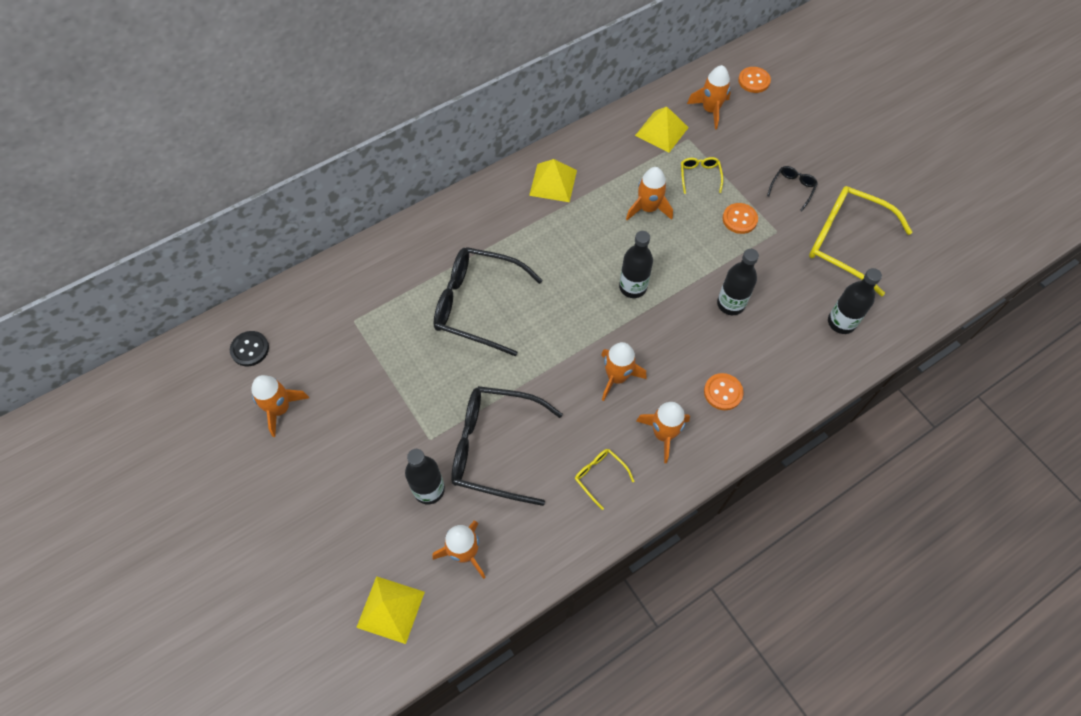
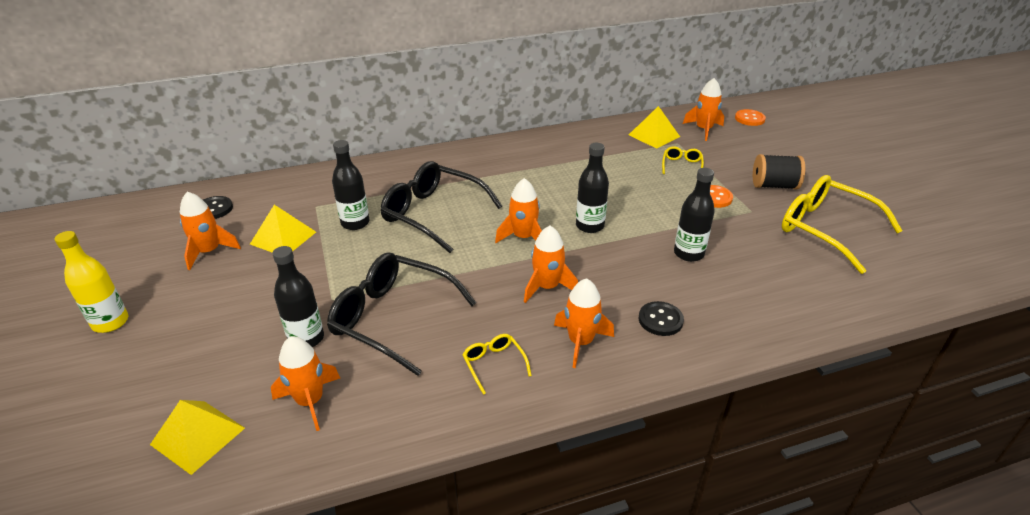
camera: 15 degrees right, 25 degrees down
(240, 517) = (110, 322): none -> yellow bottle
(553, 182) = (541, 151): yellow pyramid -> yellow pyramid (283, 238)
(648, 208) = (624, 178): orange rocket -> orange rocket (523, 237)
(723, 392) = (660, 320): orange button -> black button
(792, 188) = (774, 185): black glasses -> black spool
(841, 322) = (811, 287): black bottle -> black bottle (355, 223)

